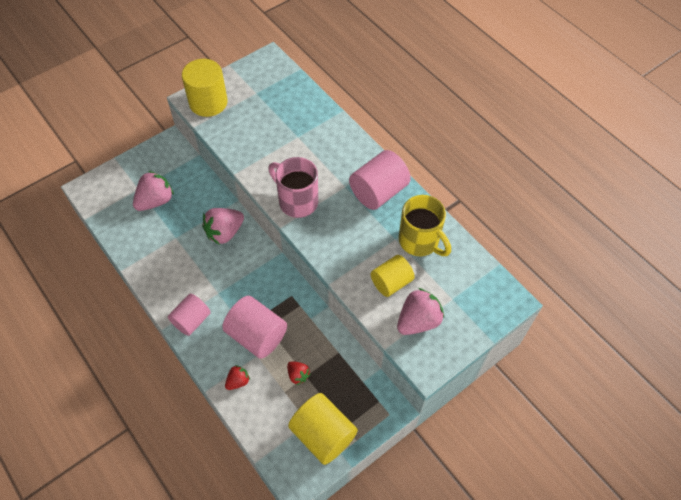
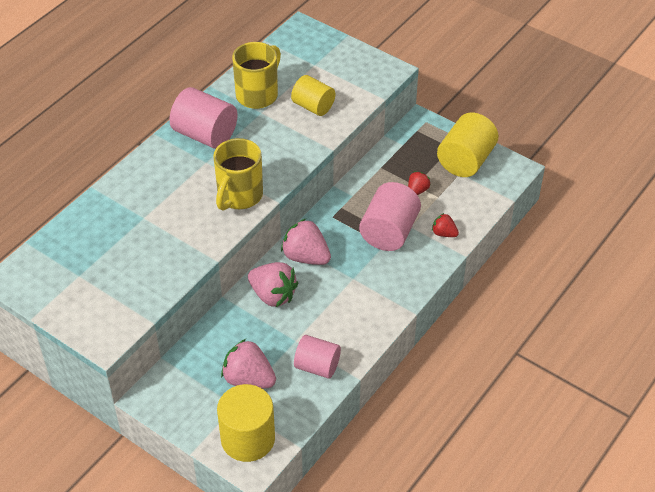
camera: 105 degrees left, 10 degrees down
(191, 320) = (395, 291): pink cylinder -> pink cylinder (317, 366)
(208, 102) = (107, 320): yellow cylinder -> yellow cylinder (248, 439)
(297, 201) = (239, 196): pink mug -> yellow mug
(418, 321) = (347, 82): pink strawberry -> pink strawberry (306, 257)

